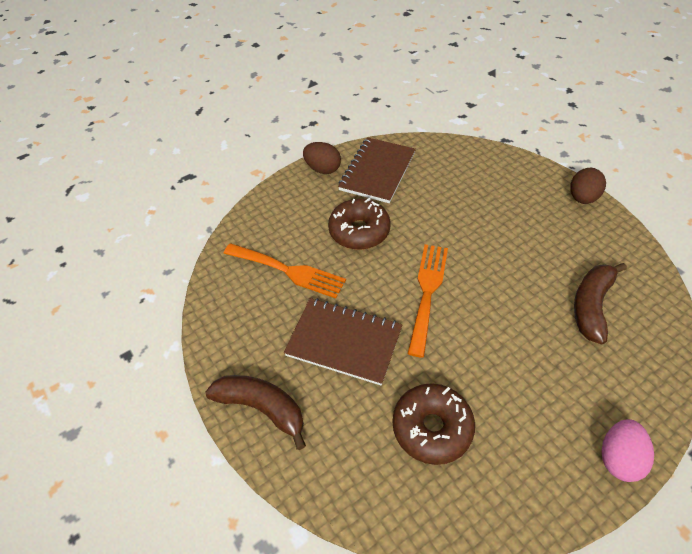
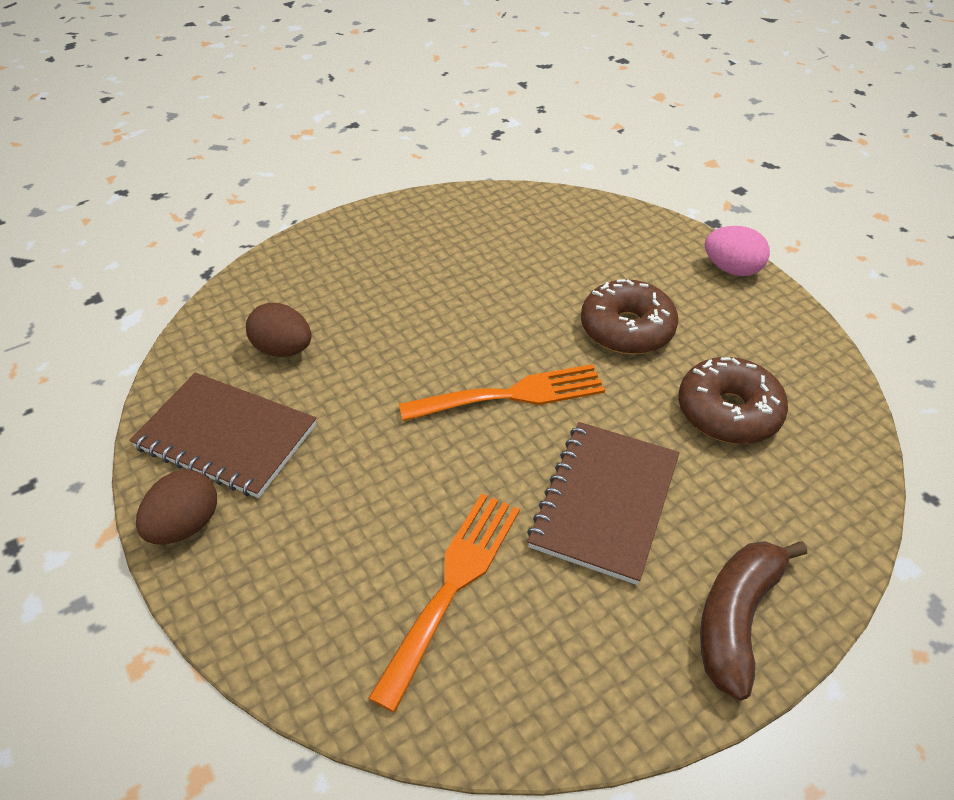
camera: 90 degrees left, 5 degrees down
(359, 231) = (372, 471): brown donut -> brown donut (626, 329)
(427, 292) = (512, 395): orange fork -> orange fork turned 150 degrees clockwise
(582, 198) = (360, 222): brown egg -> brown egg (283, 349)
(591, 306) = (540, 249): brown banana -> none

